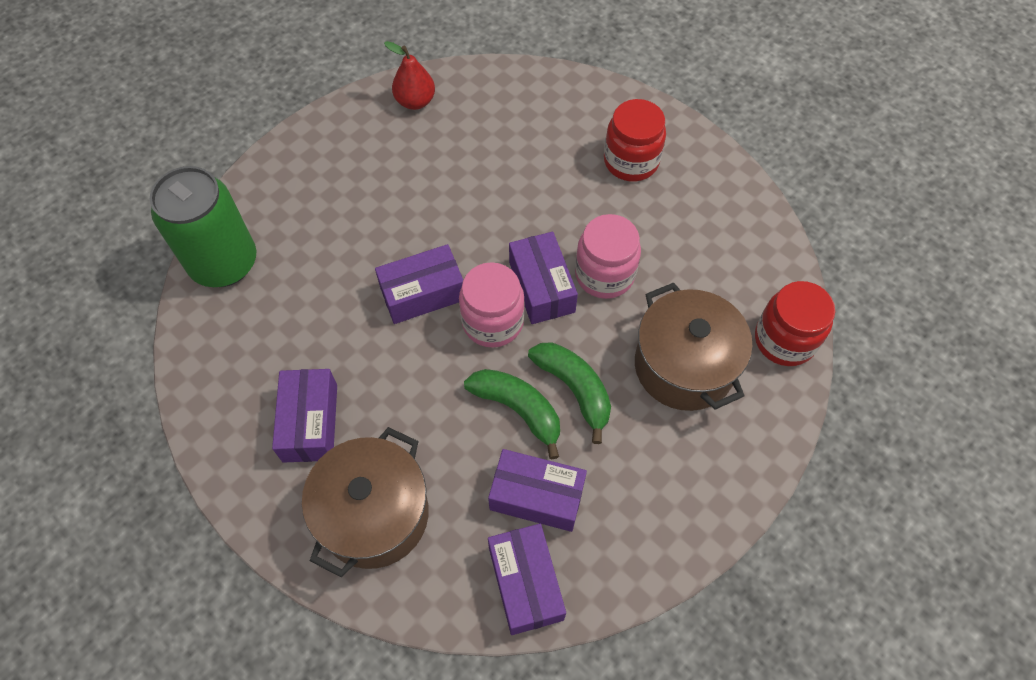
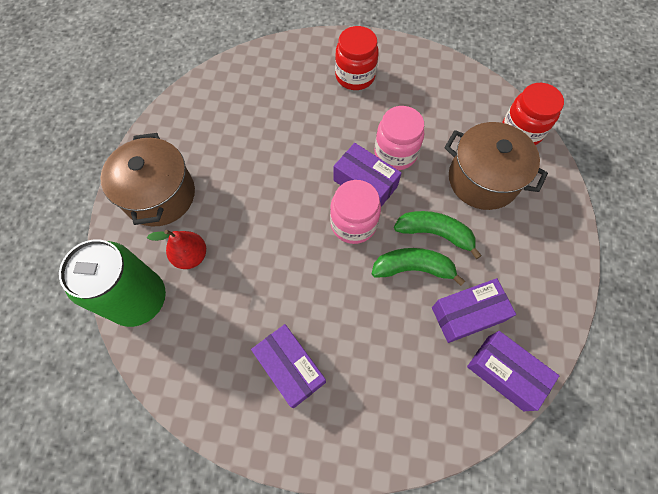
camera: 35 degrees left, 5 degrees up
(374, 514) = (381, 398): brown pot -> brown pot (160, 195)
(415, 101) = (188, 112): red pear -> red pear (191, 256)
(422, 293) = (295, 233): purple box -> none

